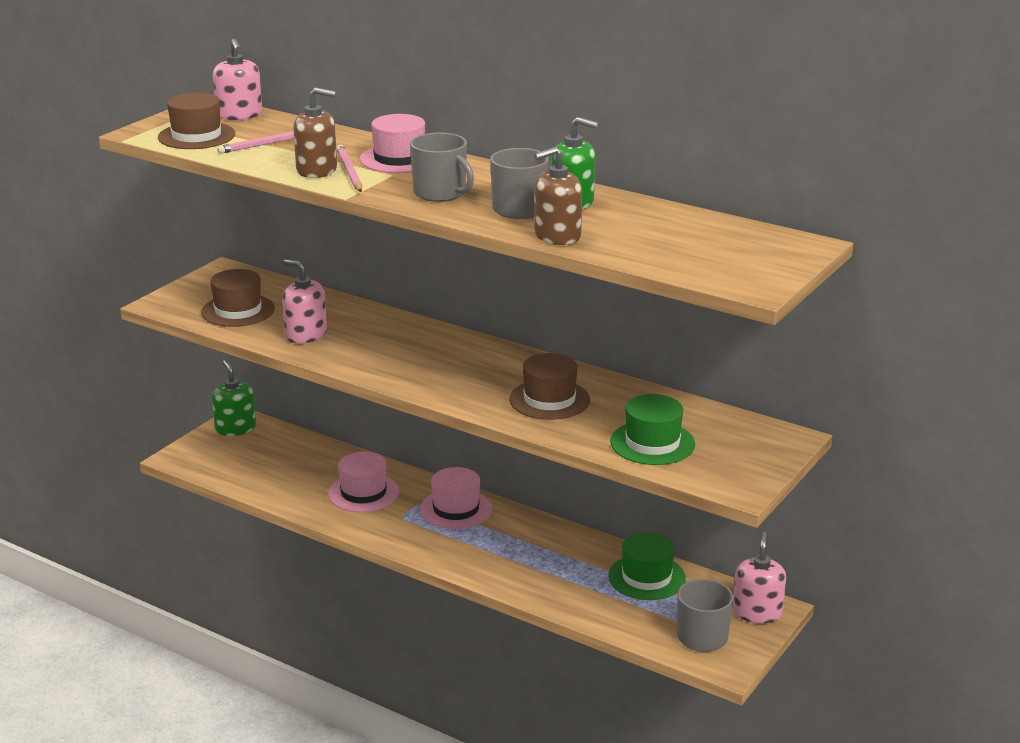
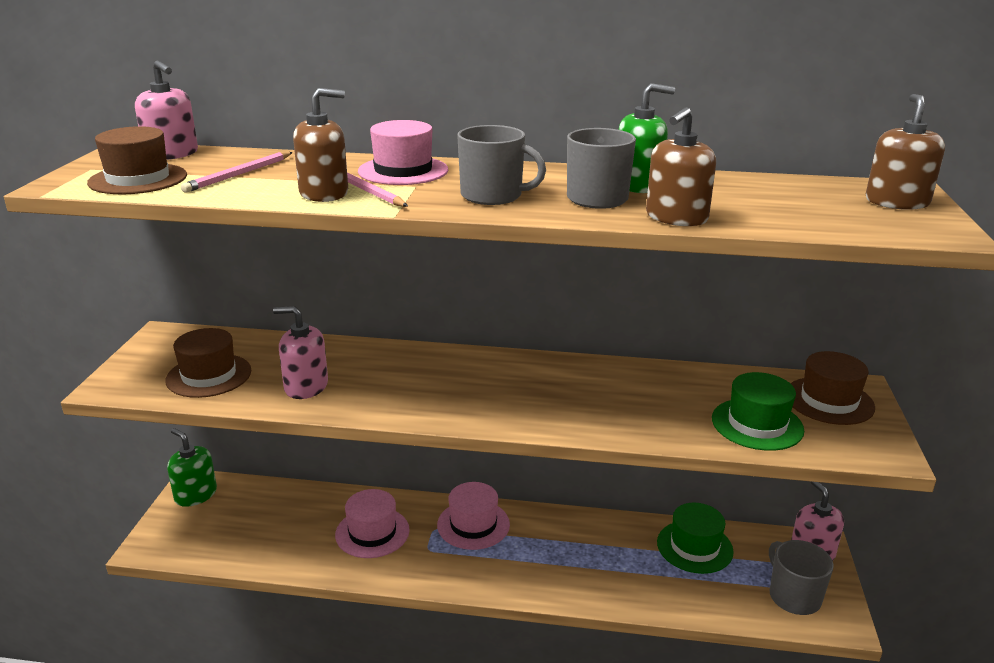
camera: 25 degrees left, 0 degrees up
(549, 400) = (616, 401): brown hat -> brown hat (829, 401)
(770, 255) = (896, 202): none -> brown soap dispenser

